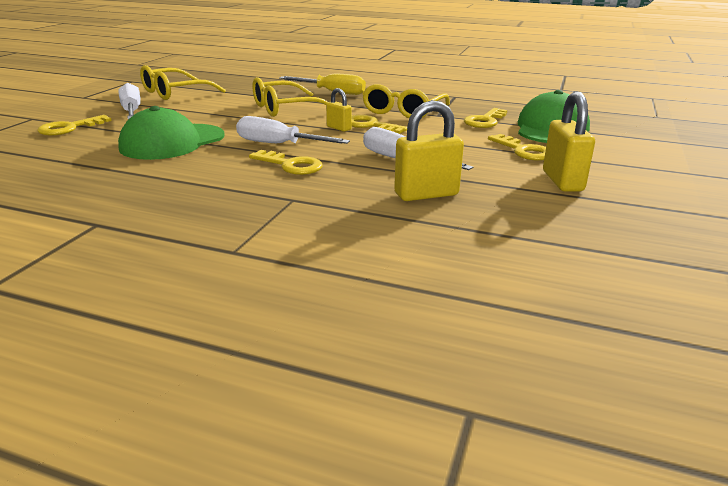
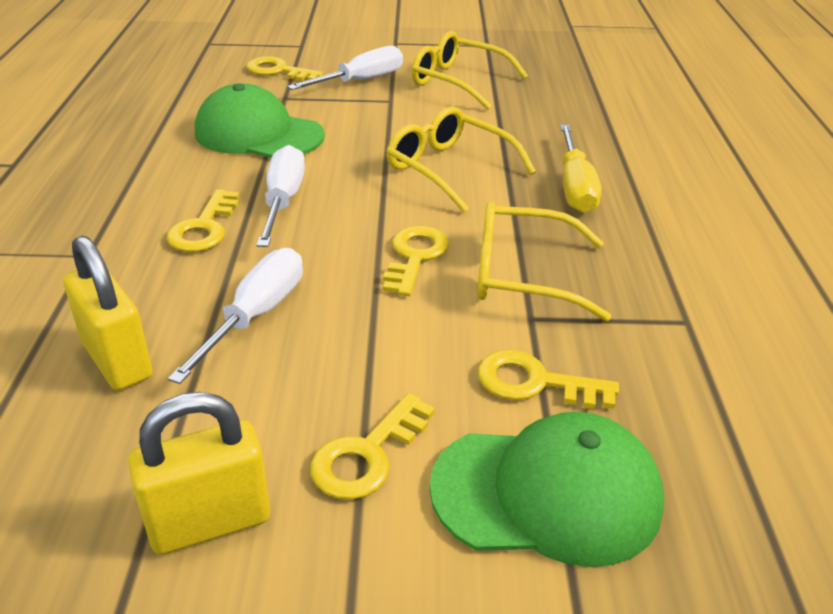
camera: 70 degrees right, 10 degrees up
(338, 128) = (383, 231): yellow padlock -> none

